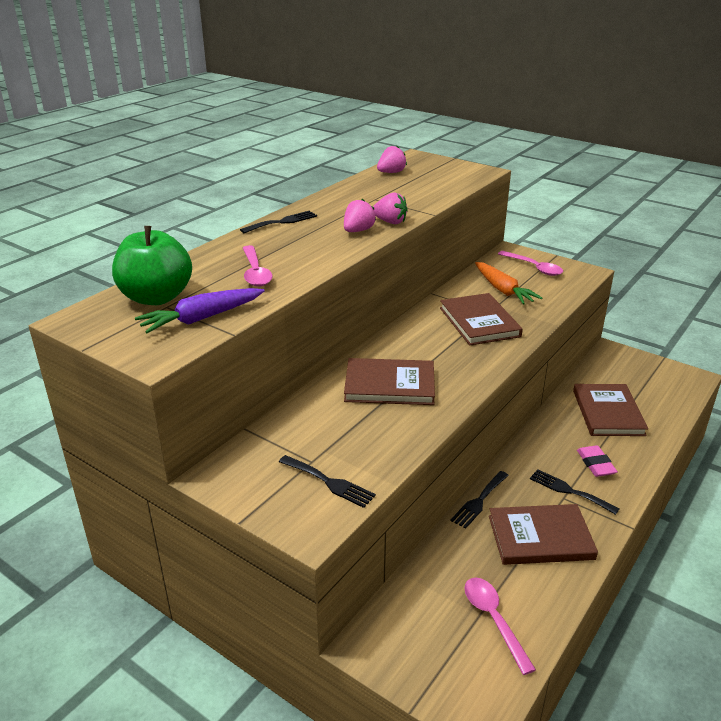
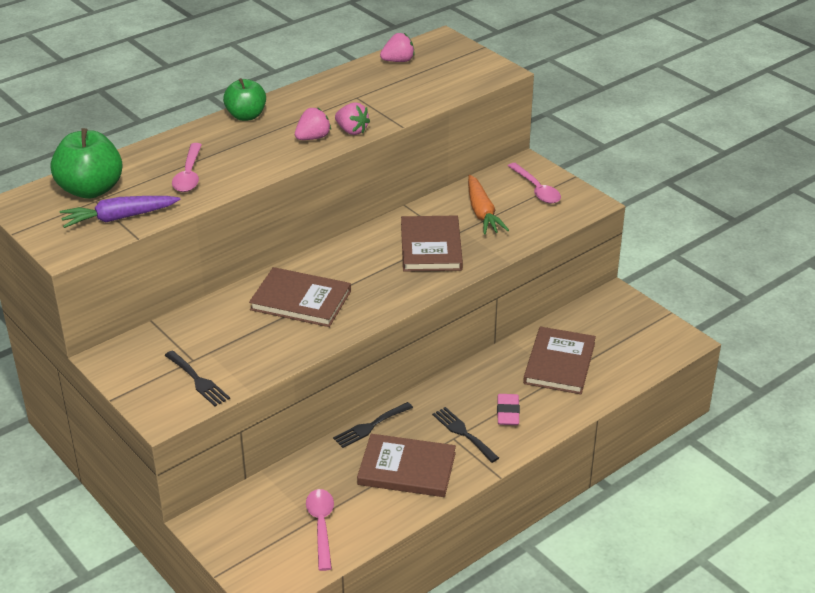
camera: 15 degrees right, 5 degrees up
(282, 222) = (246, 116): black fork -> green apple

